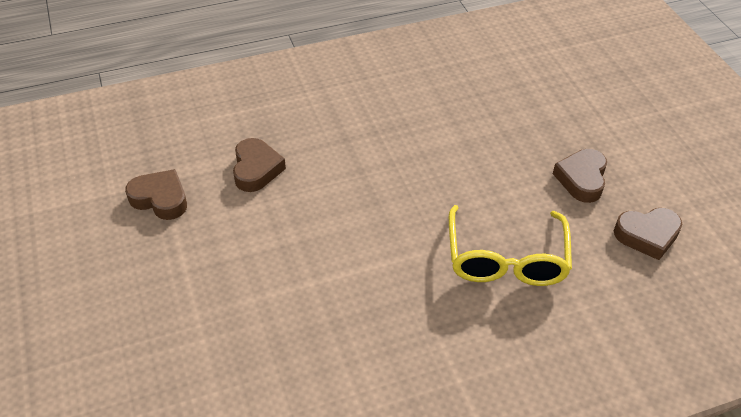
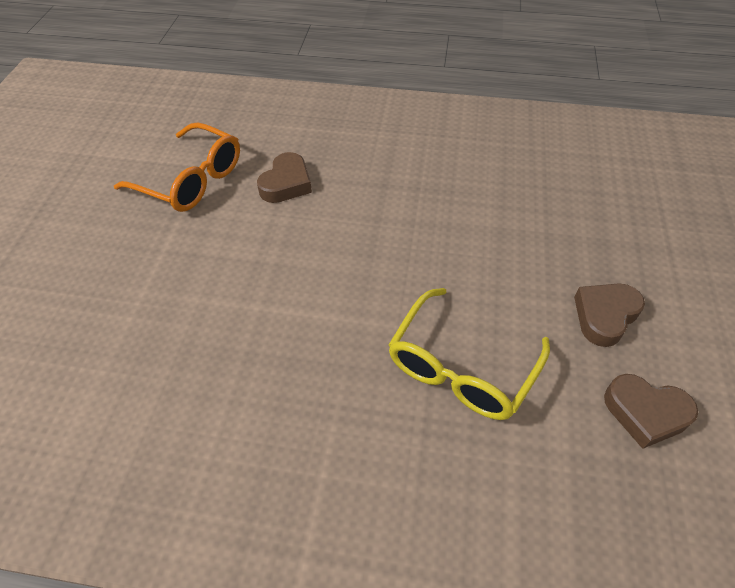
camera: 30 degrees right, 5 degrees up
(160, 199) = (191, 180): brown heart -> orange glasses

